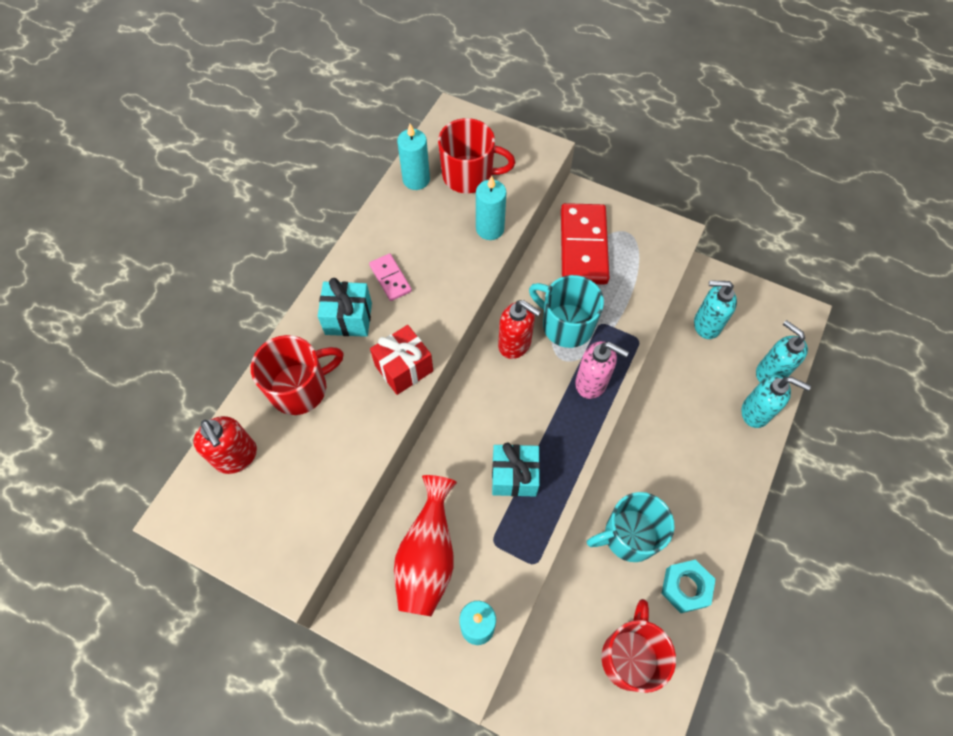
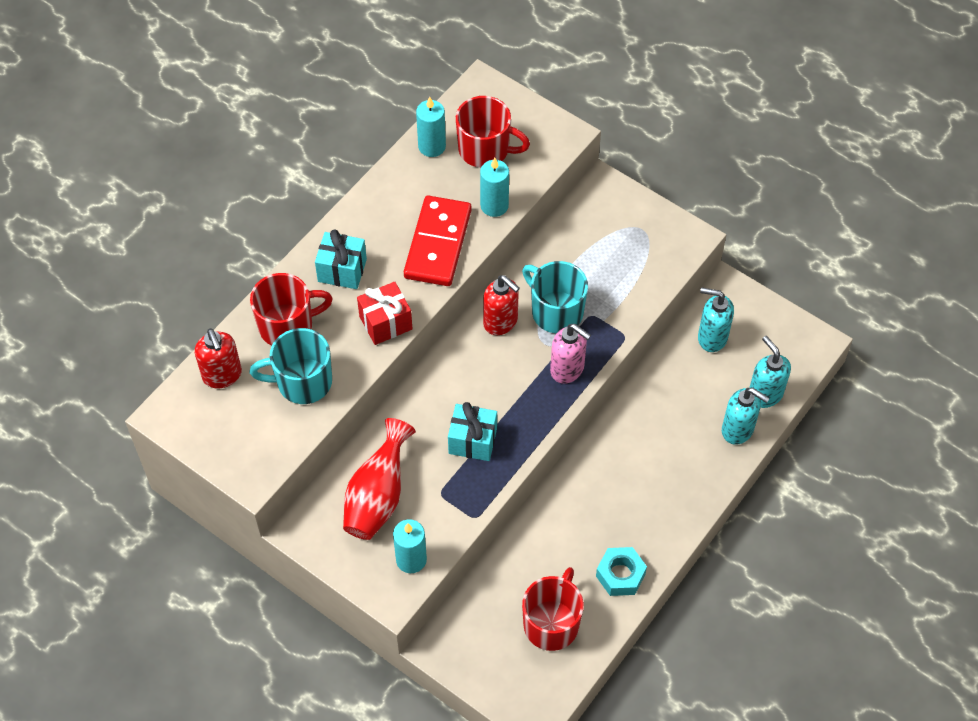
camera: 10 degrees right, 5 degrees down
(390, 278) = (388, 239): pink domino -> none
(583, 246) = (593, 237): red domino -> red domino (438, 244)
(629, 535) = (578, 521): turquoise mug -> turquoise mug (302, 382)

